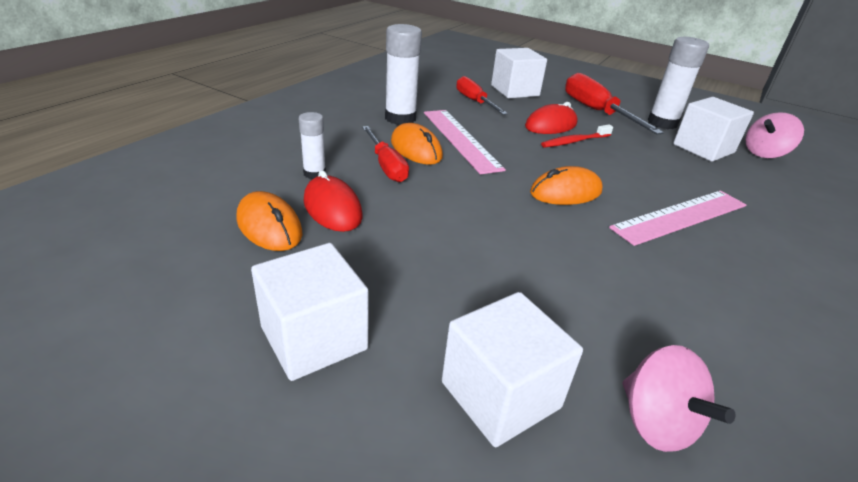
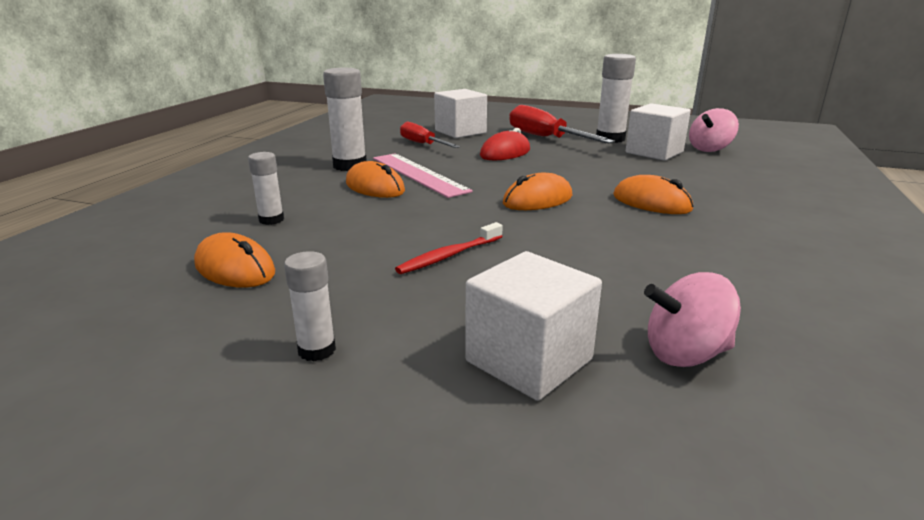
camera: 10 degrees left, 10 degrees down
(314, 338) = (317, 350): white cube -> white glue stick
(332, 208) = (301, 245): red mouse -> none
(386, 166) = (348, 204): red screwdriver -> none
(574, 141) = (532, 162): red toothbrush -> red toothbrush (449, 256)
(656, 422) = (685, 354): pink spinning top -> pink spinning top turned 120 degrees clockwise
(680, 216) = (651, 203): pink ruler -> orange mouse

